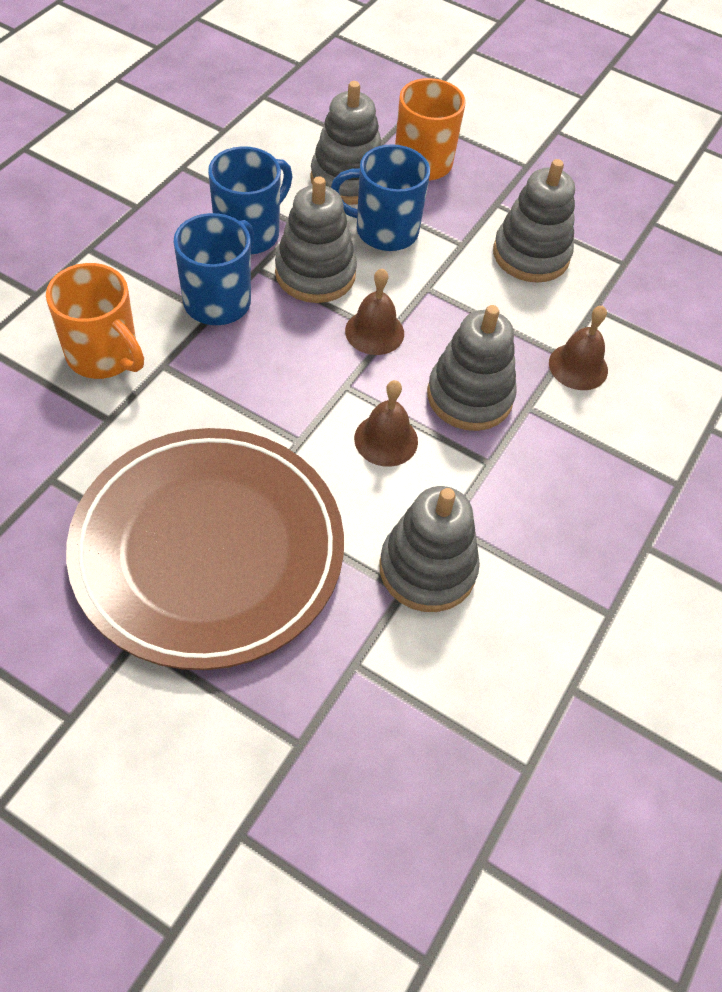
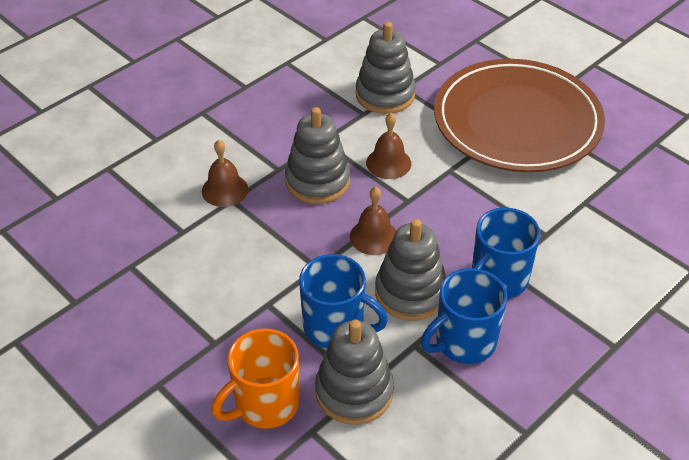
camera: 160 degrees left, 10 degrees down
(104, 356) = (591, 247): orange mug -> none
(531, 255) = (210, 284): grey stacking toy -> none

